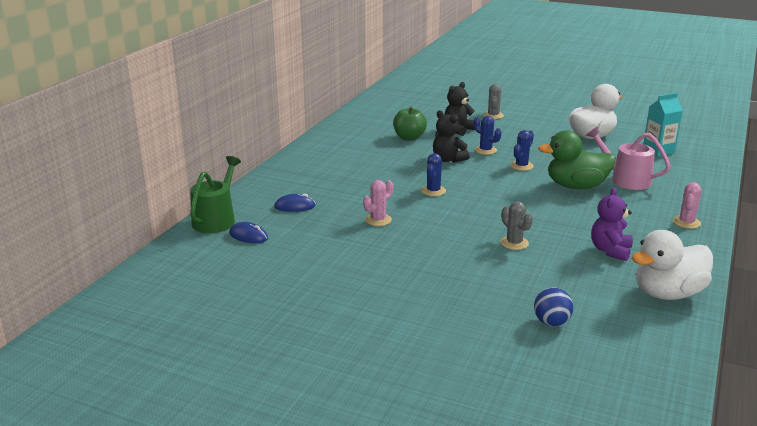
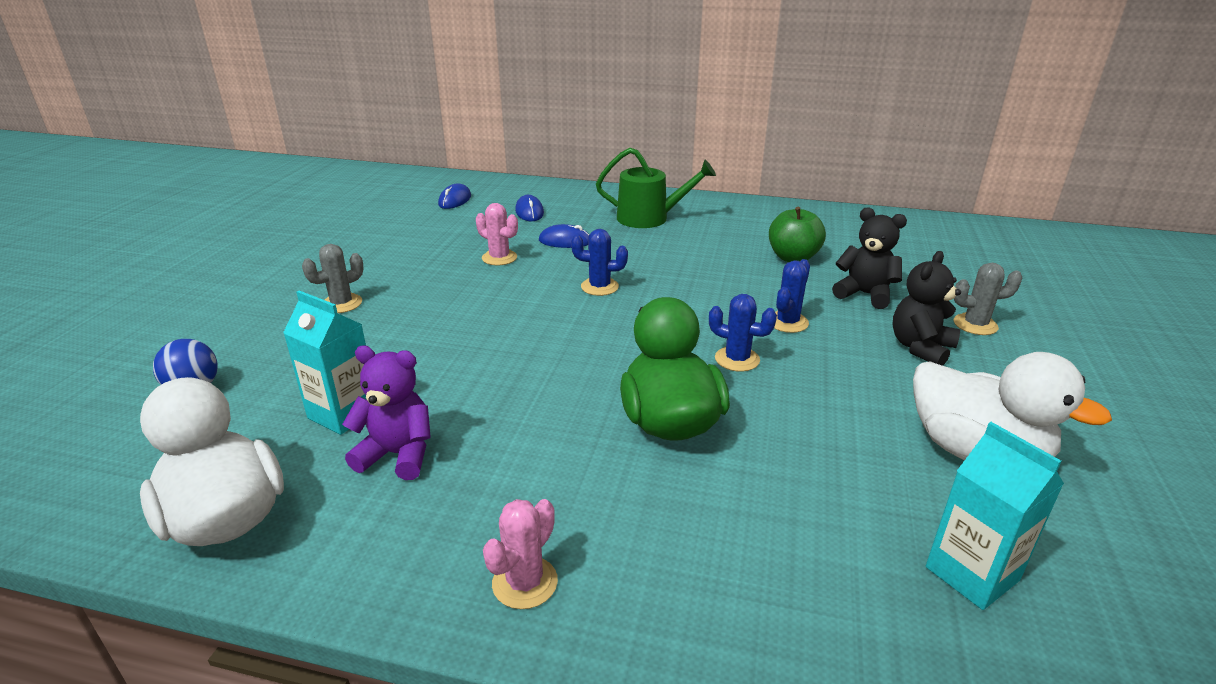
camera: 80 degrees right, 5 degrees up
(216, 220) = (491, 183): green watering can -> green watering can (649, 218)
(358, 197) = (565, 241): none -> blue mouse
(448, 159) = (724, 292): black teddy bear -> black teddy bear (920, 348)
(514, 243) = (432, 356): grey cactus -> grey cactus (342, 304)
(575, 268) = (343, 413): none -> turquoise carton
(626, 179) = (736, 495): pink watering can -> none
(686, 222) = (525, 582): pink cactus -> pink cactus turned 75 degrees counterclockwise

